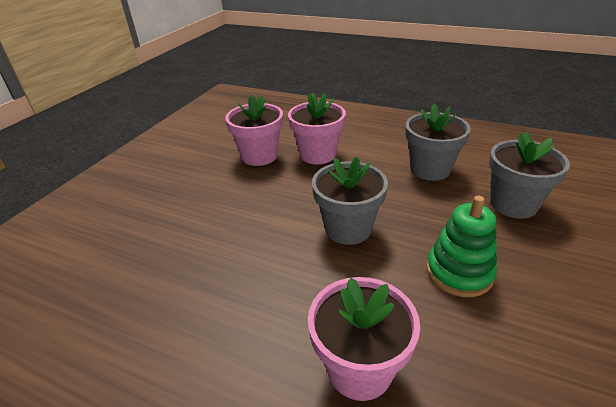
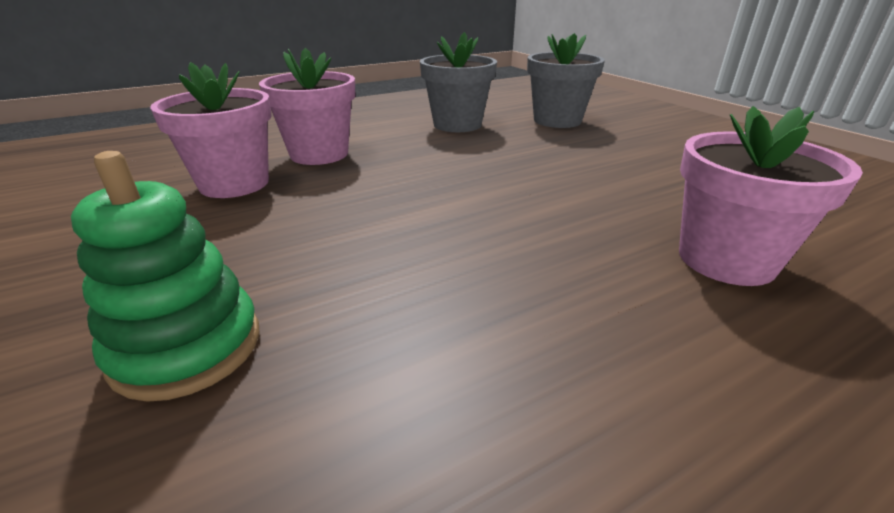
camera: 55 degrees left, 5 degrees down
(348, 228) = (488, 187): grey flower pot -> none
(459, 272) = (621, 167): green stacking toy -> green stacking toy (187, 347)

